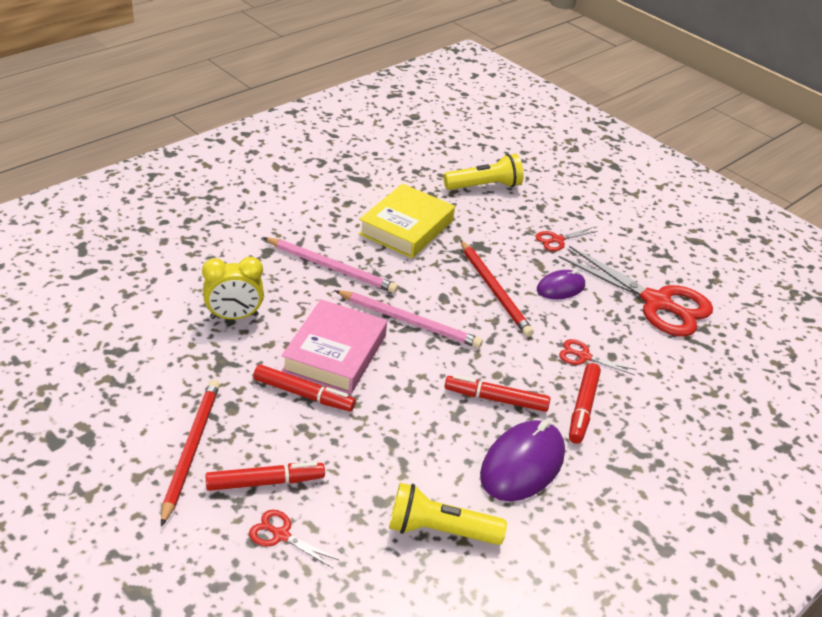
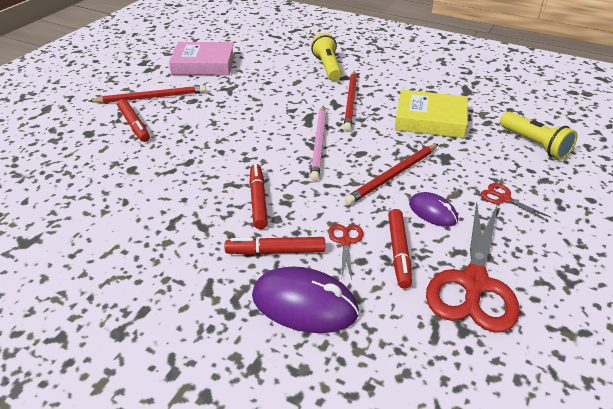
camera: 75 degrees right, 0 degrees up
(234, 316) = (272, 82): yellow clock -> none
(281, 535) = (93, 140): red scissors -> none
(303, 394) = (216, 120): red marker -> red marker (399, 252)
(331, 268) = (350, 102): pink pencil -> red pencil
(335, 353) = (262, 122): pink book -> pink book (203, 64)
(440, 530) = (111, 199): yellow flashlight -> yellow flashlight (327, 67)
(522, 464) = (191, 227): purple mouse -> purple mouse (304, 304)

